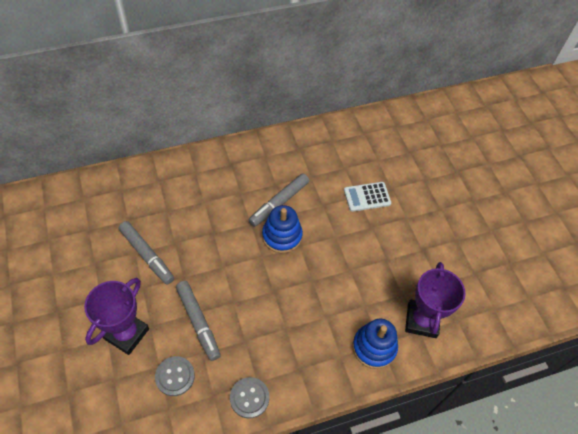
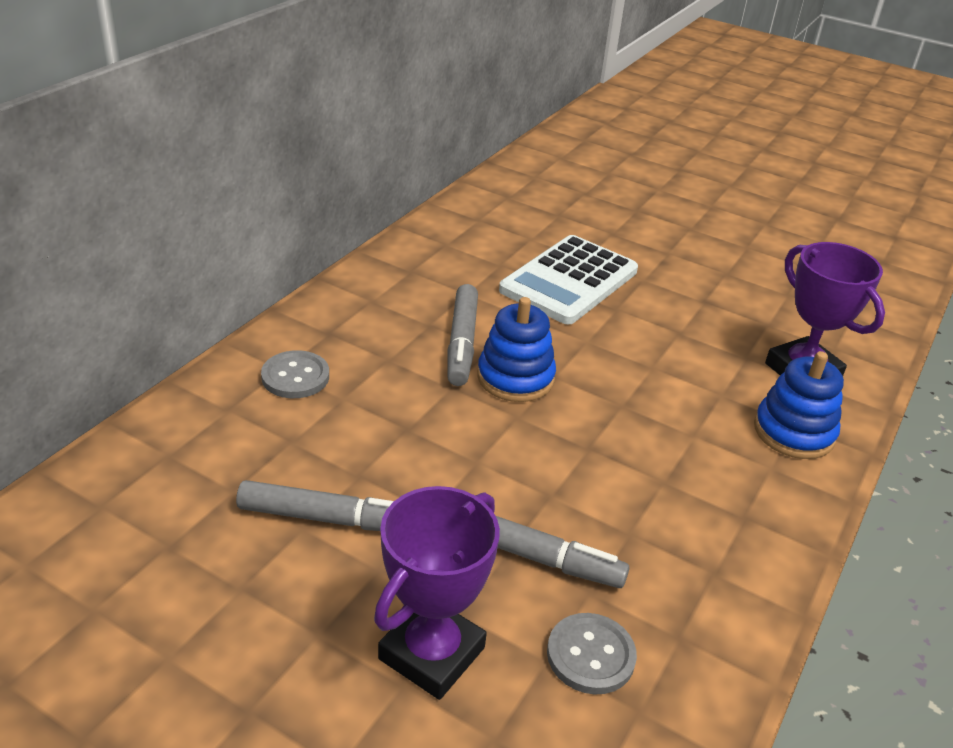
camera: 40 degrees left, 20 degrees down
(126, 333) = (431, 653): purple trophy -> purple trophy turned 45 degrees clockwise
(249, 398) = (732, 601): grey button -> grey button (295, 377)
(367, 197) = (569, 281): white calculator -> white calculator, size x1.75

